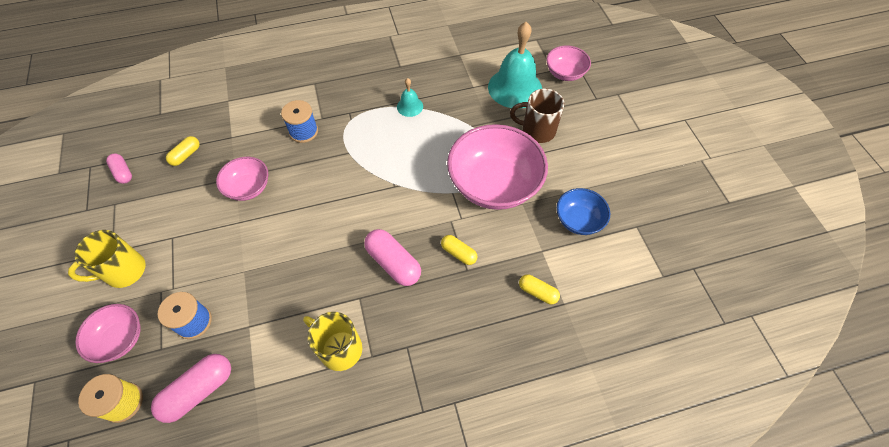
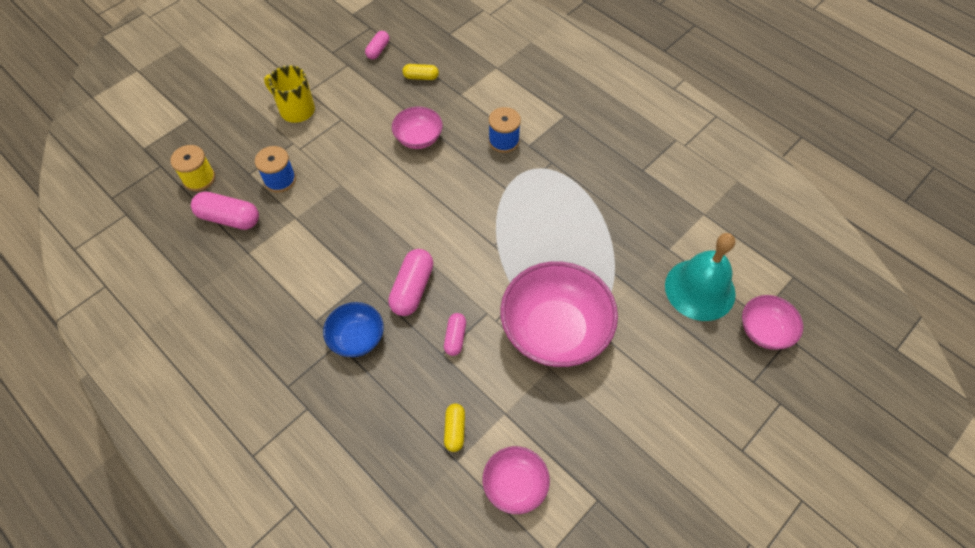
camera: 60 degrees right, 0 degrees up
(120, 339) = (243, 144): pink bowl -> pink bowl (515, 485)
(339, 348) = (310, 292): yellow mug -> none
(410, 106) = (597, 206): turquoise bell -> none
(458, 253) = (455, 338): yellow capsule -> pink capsule
(537, 130) = (656, 339): brown mug -> none
(578, 220) = (565, 434): blue bowl -> blue bowl (357, 338)

